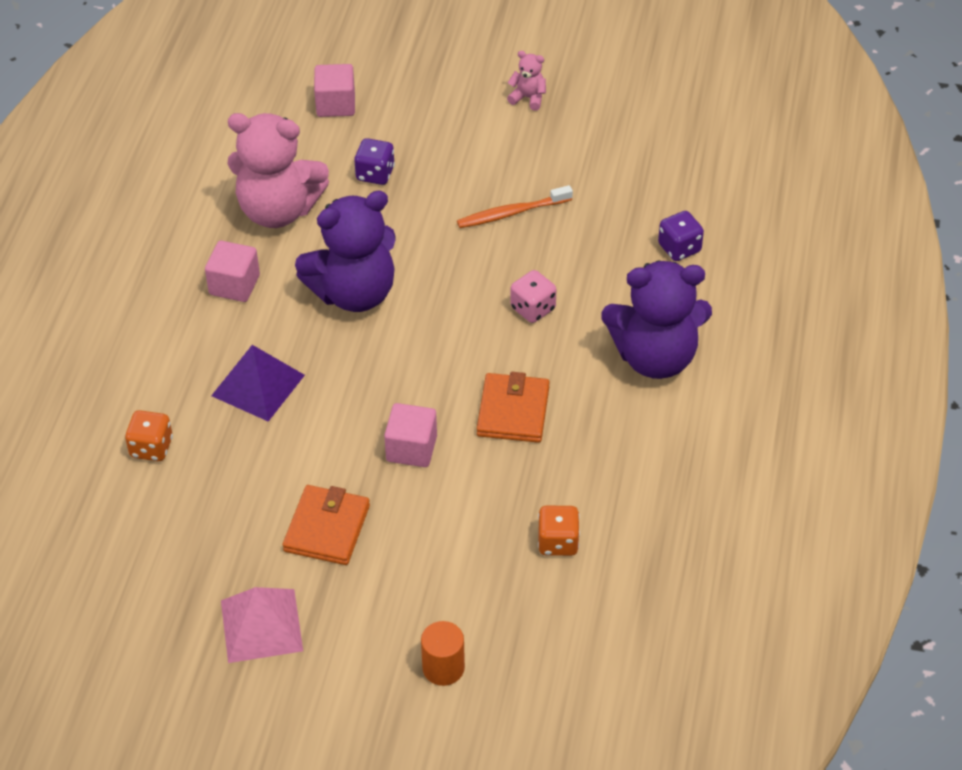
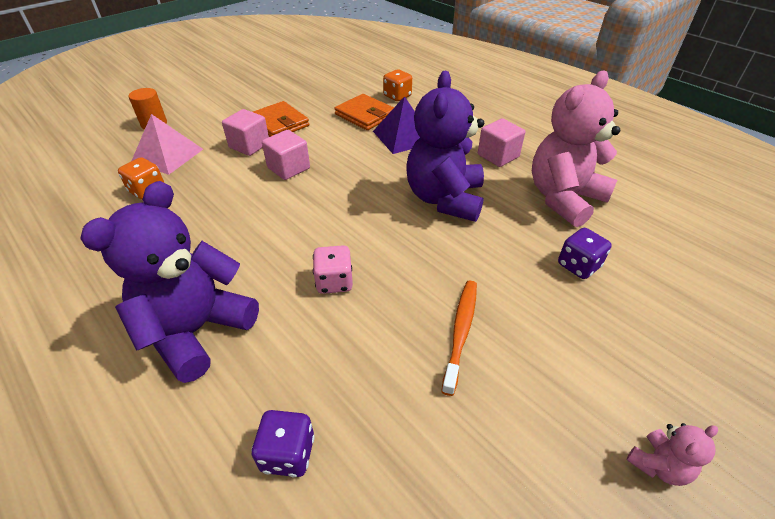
camera: 125 degrees right, 5 degrees down
(261, 625) = (256, 91): pink pyramid -> pink pyramid (167, 155)
(335, 104) = (701, 283): pink cube -> pink cube (249, 145)
(513, 411) = (258, 221): orange wallet -> orange wallet (365, 115)

